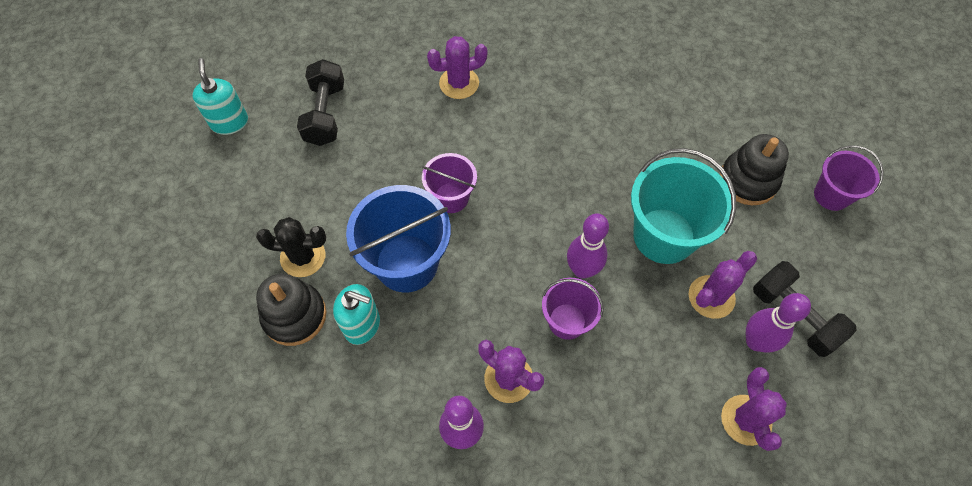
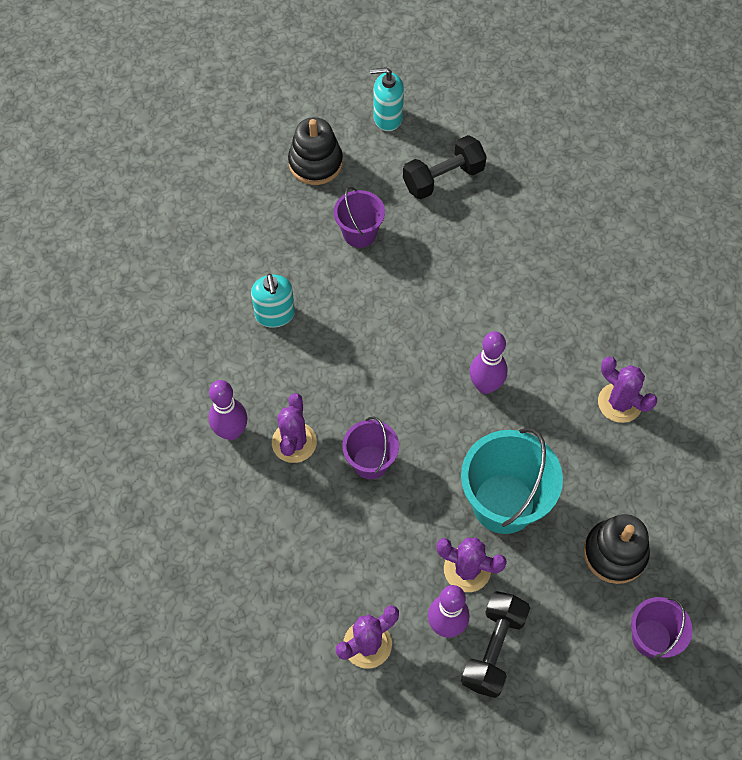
camera: 60 degrees right, 0 degrees up
(229, 122) = (387, 117): turquoise soap dispenser -> turquoise soap dispenser turned 135 degrees counterclockwise
(294, 315) = (254, 264): black stacking toy -> black stacking toy (315, 163)
(303, 257) = (305, 241): black cactus -> none
(406, 263) = (346, 316): blue bucket -> none
(451, 197) = (427, 315): purple bucket -> purple bucket (359, 233)
(459, 83) = (548, 259): purple cactus -> purple cactus (619, 403)
(582, 270) = (426, 451): purple bowling pin -> purple bowling pin (485, 385)

